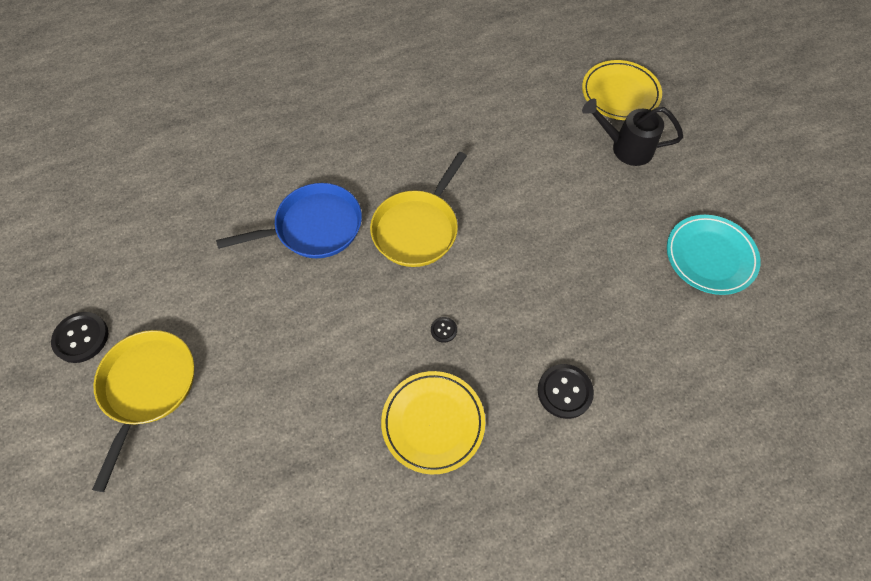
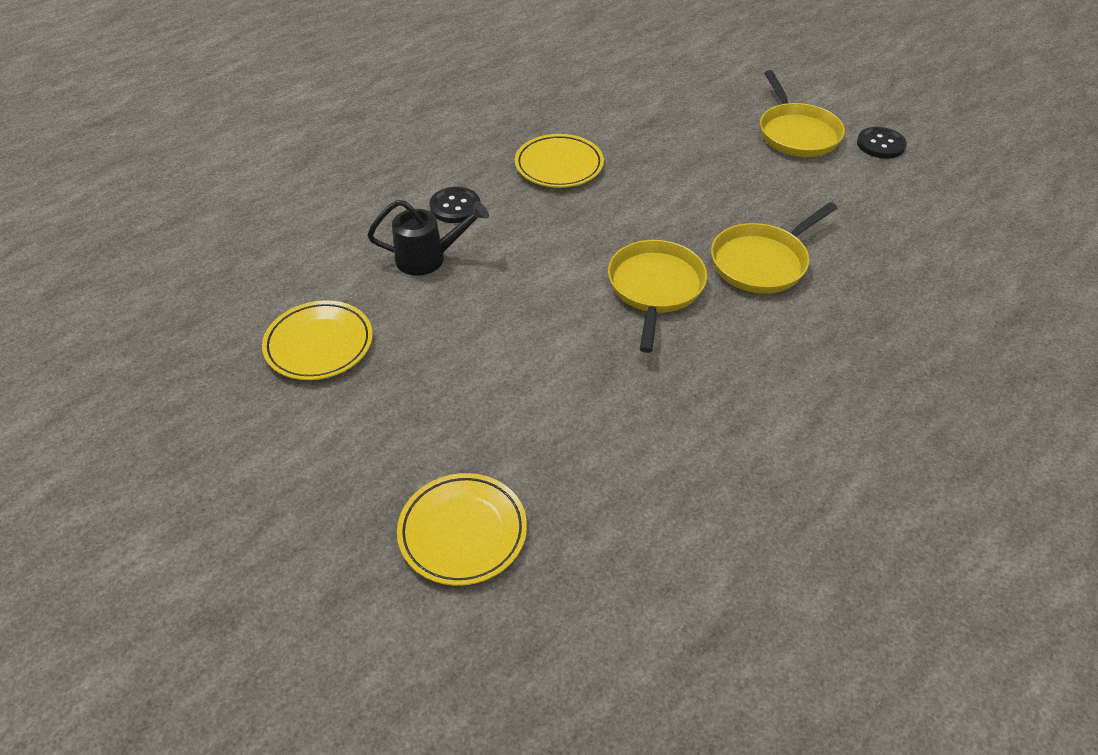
camera: 160 degrees right, 15 degrees down
(314, 227) = (762, 262): blue pan -> yellow pan
(443, 330) = (581, 219): black button -> none
(626, 148) = (438, 447): black watering can -> black watering can (428, 258)
(710, 257) = (319, 344): turquoise plate -> yellow plate

